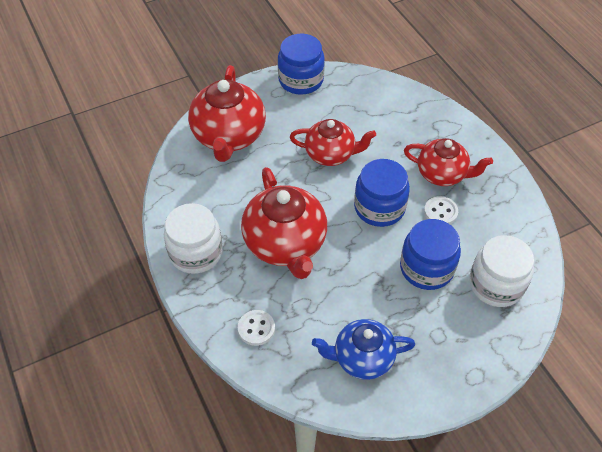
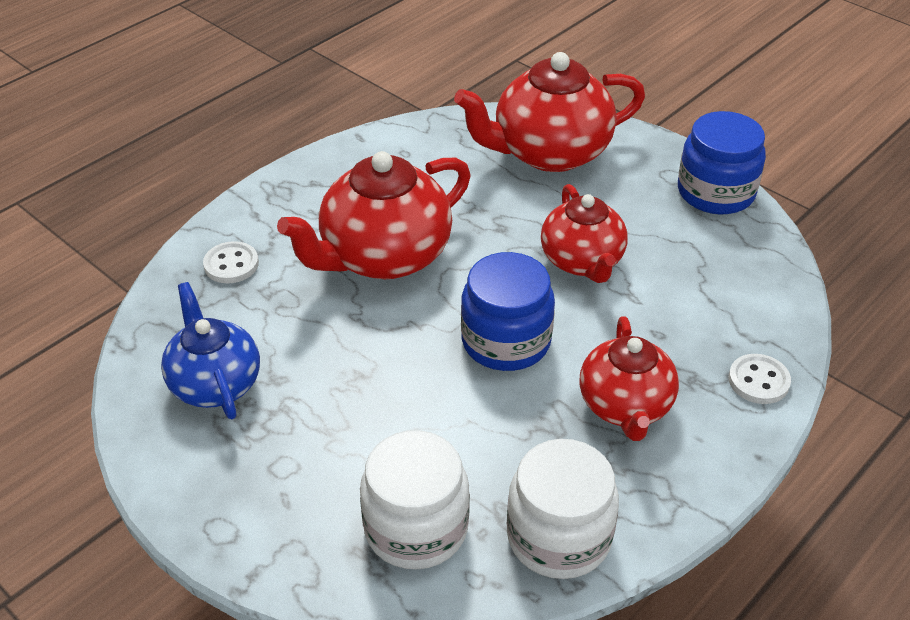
camera: 70 degrees right, 10 degrees down
(196, 252) = (332, 179): white jar -> white jar (559, 537)
(426, 268) = (410, 425): blue jar -> none
(440, 212) = (538, 420): white button -> white button (758, 381)

